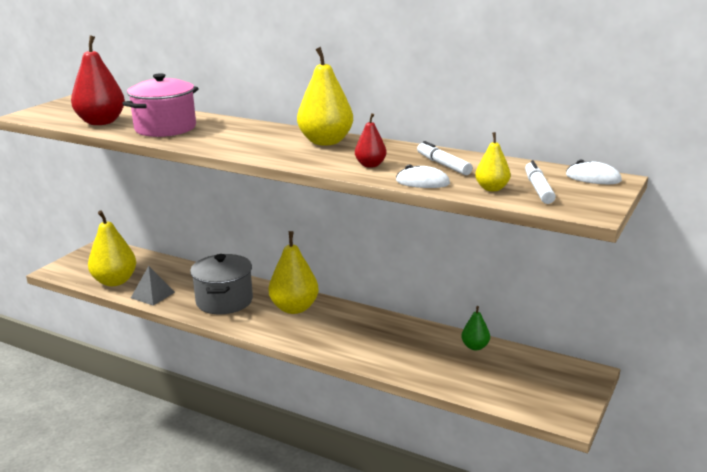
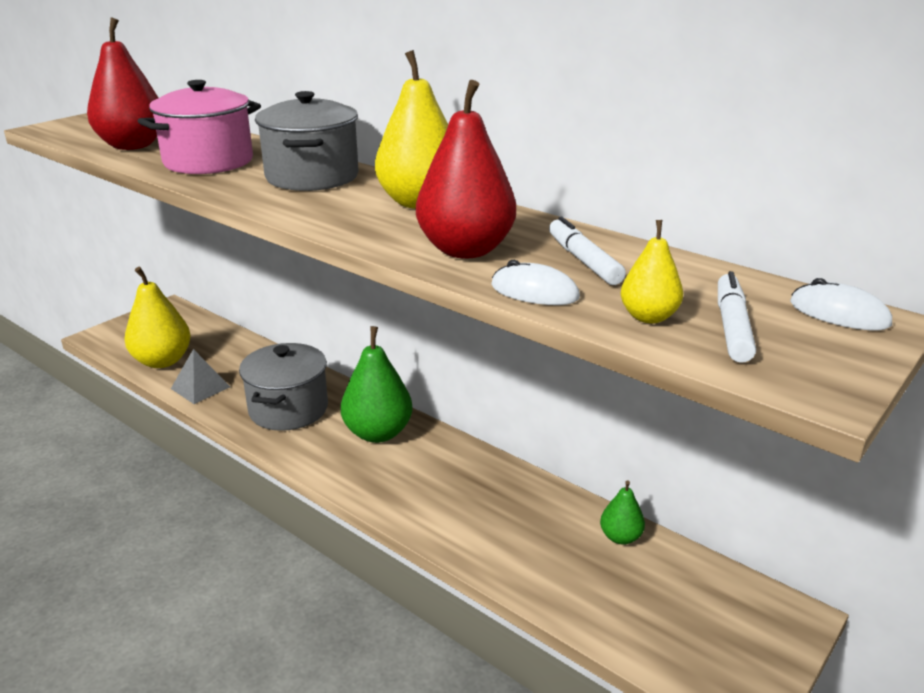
camera: 10 degrees right, 5 degrees up
(244, 132) = (312, 177): none -> grey pot
(294, 308) = (378, 433): yellow pear -> green pear
(370, 165) = (465, 250): red pear -> red pear, size x1.92

